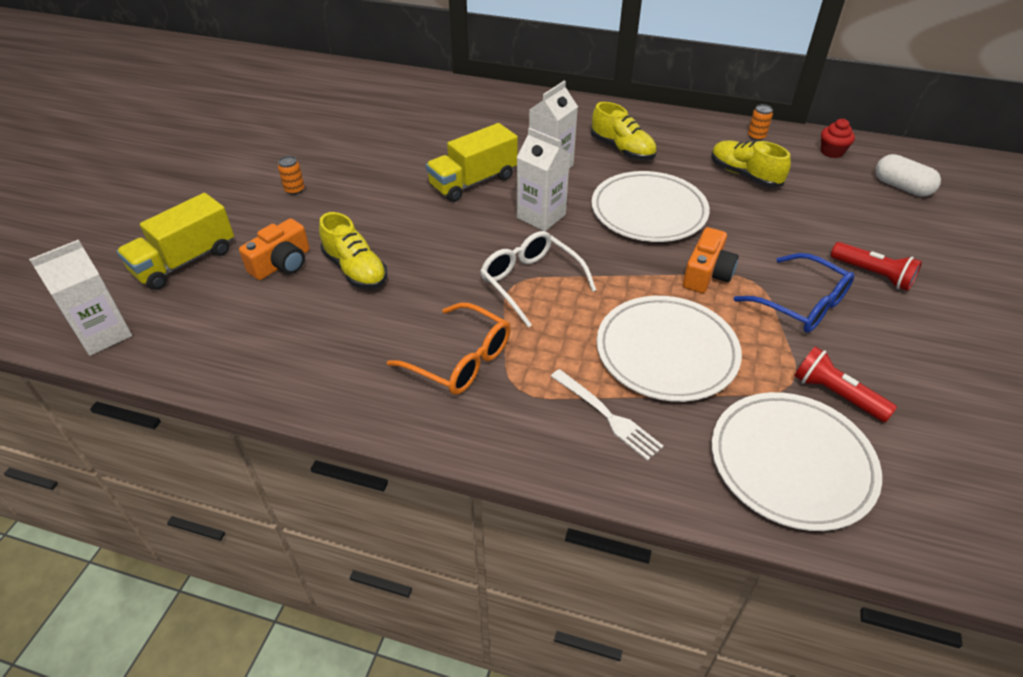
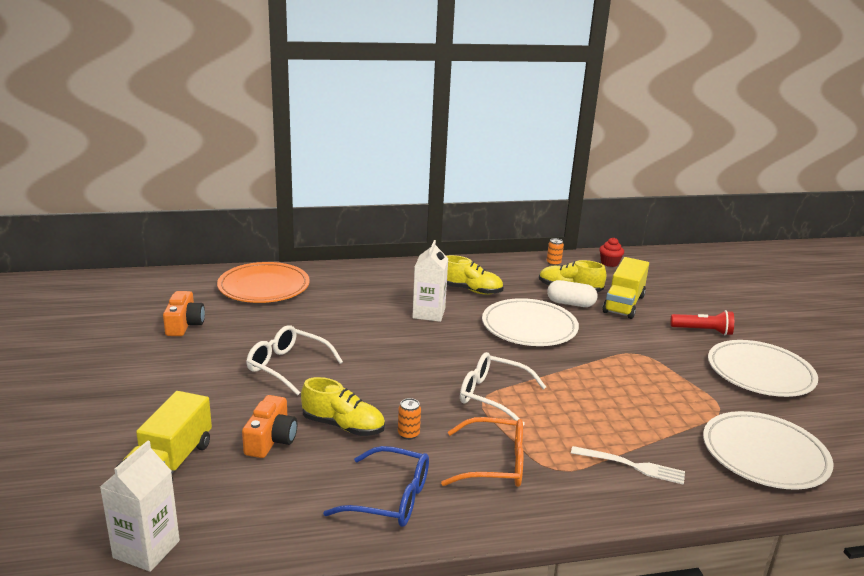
camera: 30 degrees left, 20 degrees down
(294, 190) = (223, 380): orange can -> orange can (408, 434)
(361, 191) = (287, 366): none -> white glasses
(414, 98) = (264, 287): none -> orange plate
(473, 182) = (378, 337): yellow truck -> yellow truck (623, 304)
(541, 216) = (455, 349): white carton -> none
(666, 352) = (629, 413): white plate -> white plate (760, 373)
(707, 274) = (606, 357): orange camera -> orange camera (184, 324)
(801, 304) = (680, 360): blue glasses -> blue glasses (390, 498)
(836, 394) = (749, 406): red flashlight -> none
(902, 187) = (670, 275): white capsule -> white capsule (570, 304)

